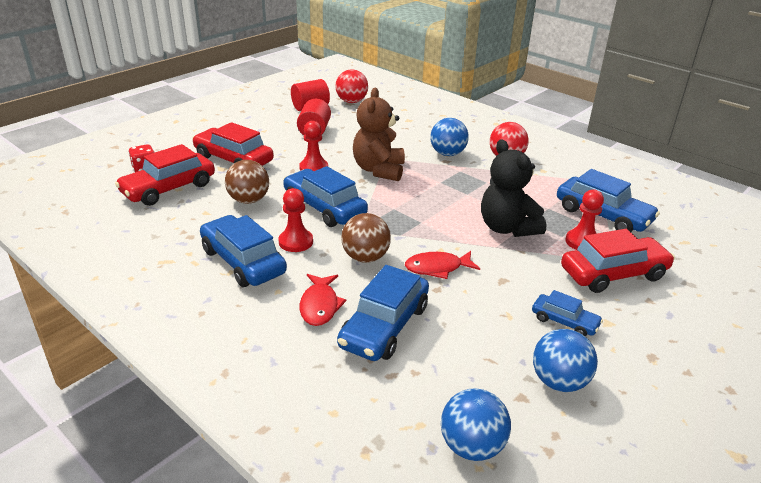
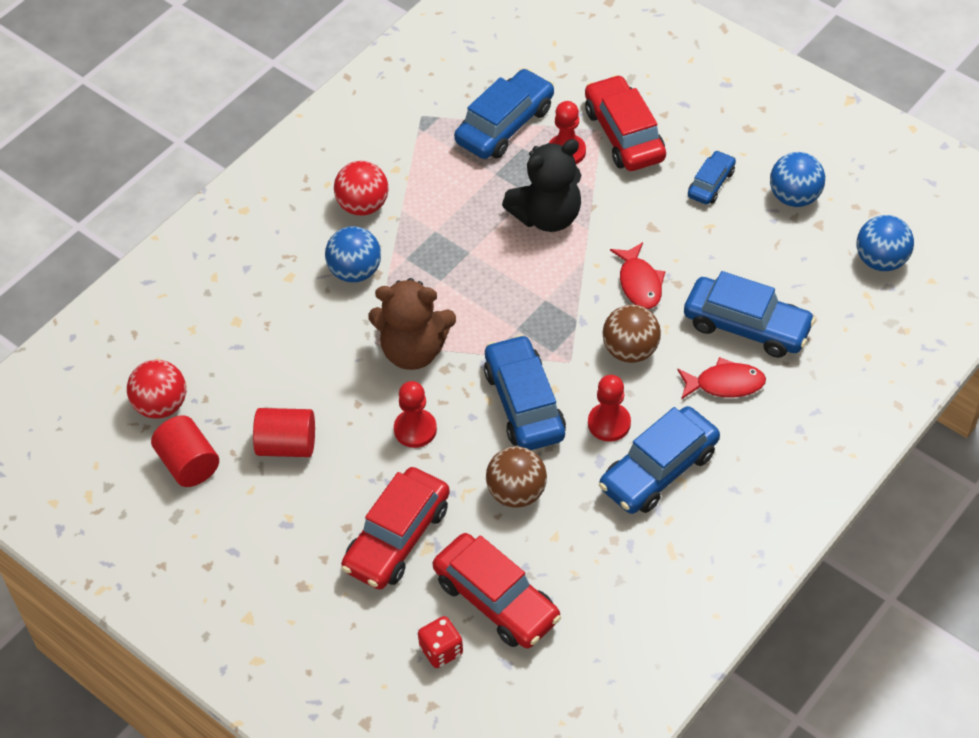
camera: 90 degrees left, 20 degrees up
(324, 207) = (524, 403): blue car -> blue car turned 120 degrees clockwise

